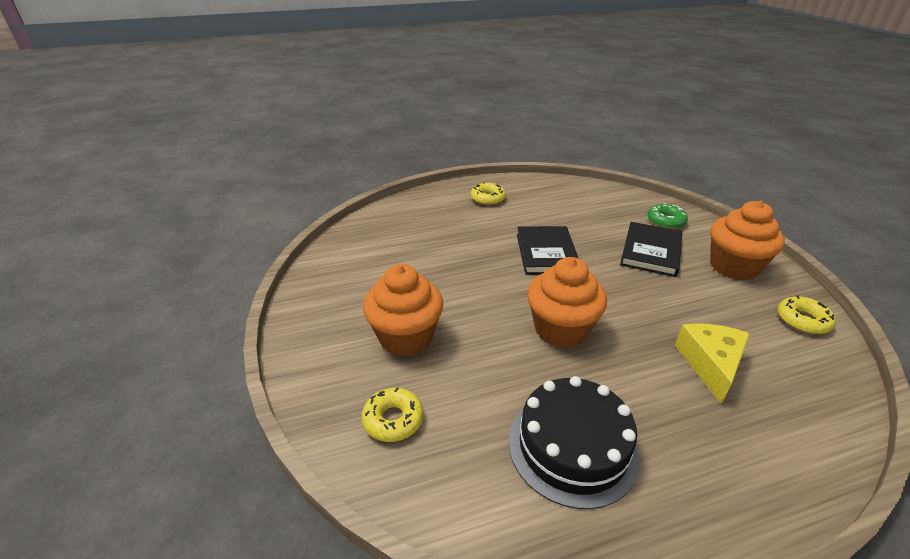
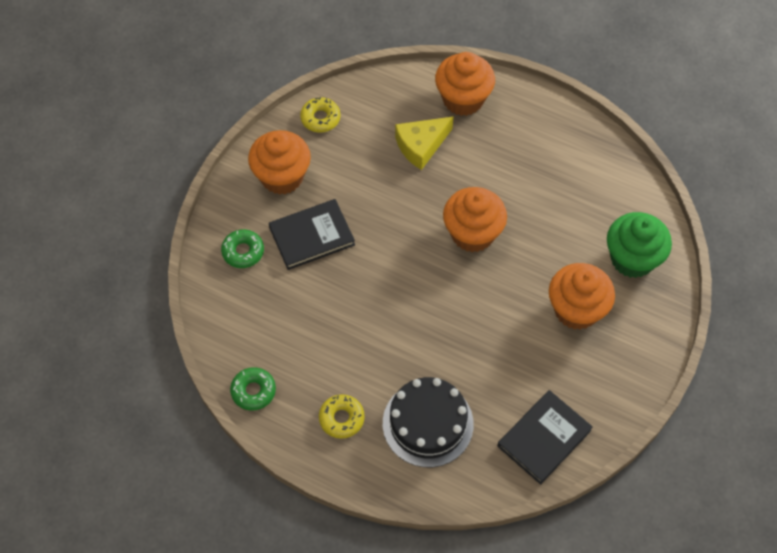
camera: 135 degrees left, 25 degrees up
(393, 420) = (632, 259): yellow donut -> green cupcake
(546, 253) = (389, 302): black book -> black book (544, 438)
(548, 184) = (253, 391): none -> green donut
(572, 447) = (555, 173): black cake -> black cake (428, 423)
(771, 447) = (463, 99): none -> orange cupcake

